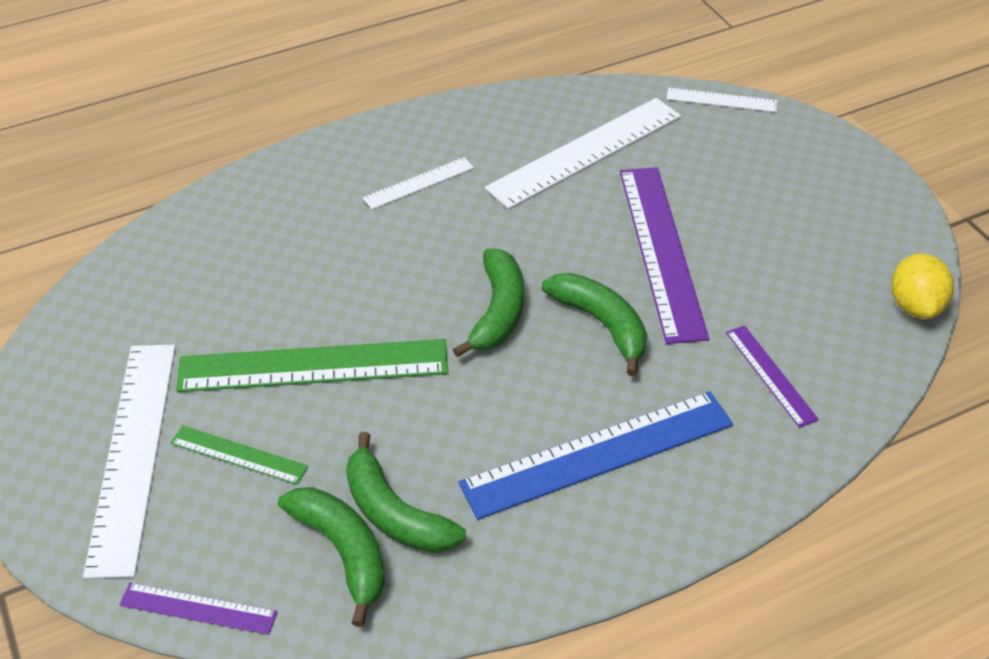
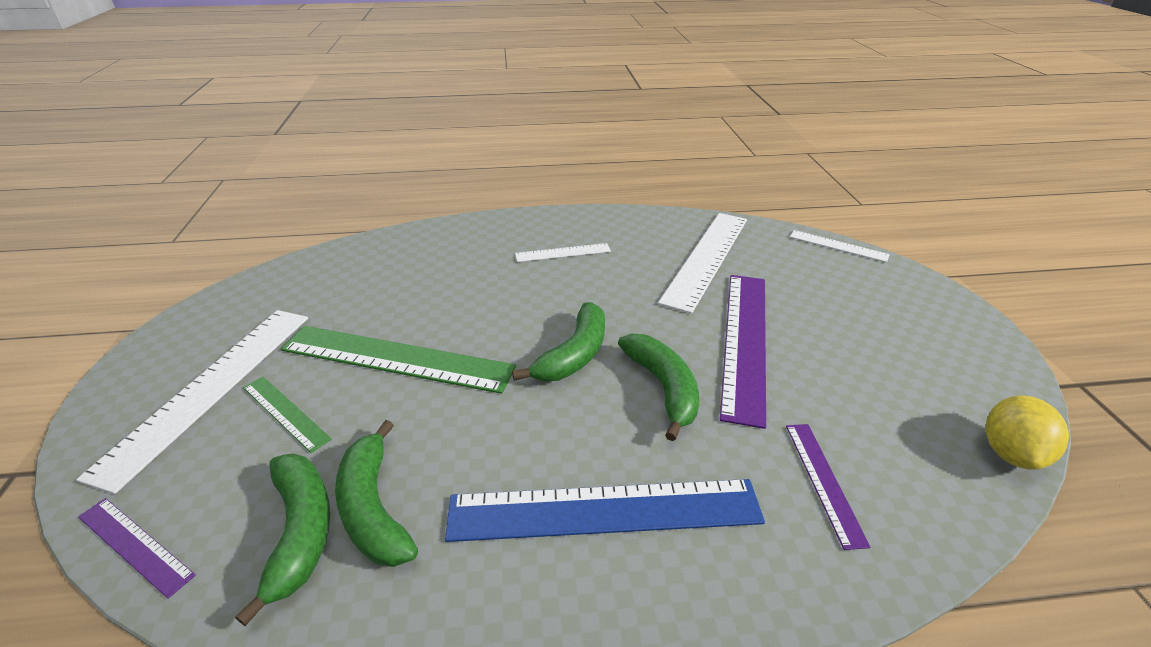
camera: 20 degrees right, 10 degrees down
(585, 152) = (706, 258): white ruler -> white ruler turned 45 degrees counterclockwise

